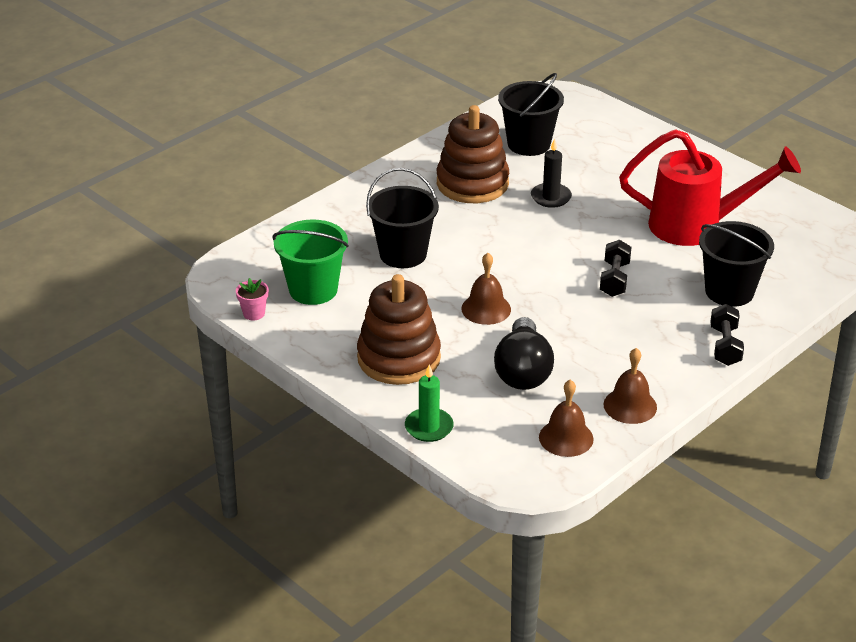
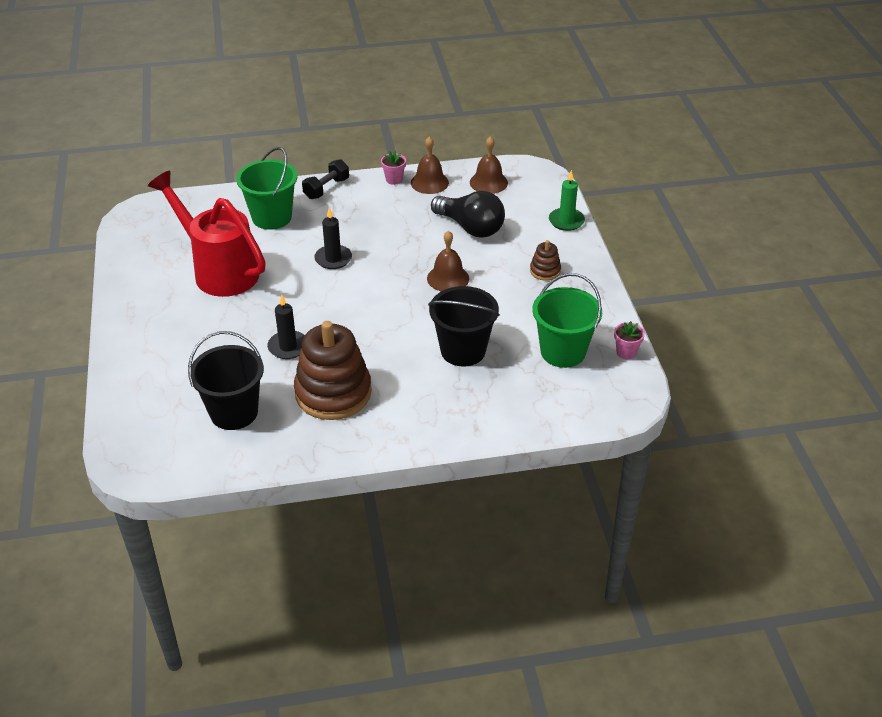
camera: 145 degrees left, 5 degrees up
(399, 358) = (545, 271): brown stacking toy -> brown stacking toy, size x0.45
(523, 371) = (470, 227): black light bulb -> black light bulb turned 90 degrees clockwise
(614, 279) = (333, 259): black dumbbell -> black candle
(672, 391) = (394, 179): none -> pink flower pot
(729, 291) = (272, 217): black bucket -> green bucket

